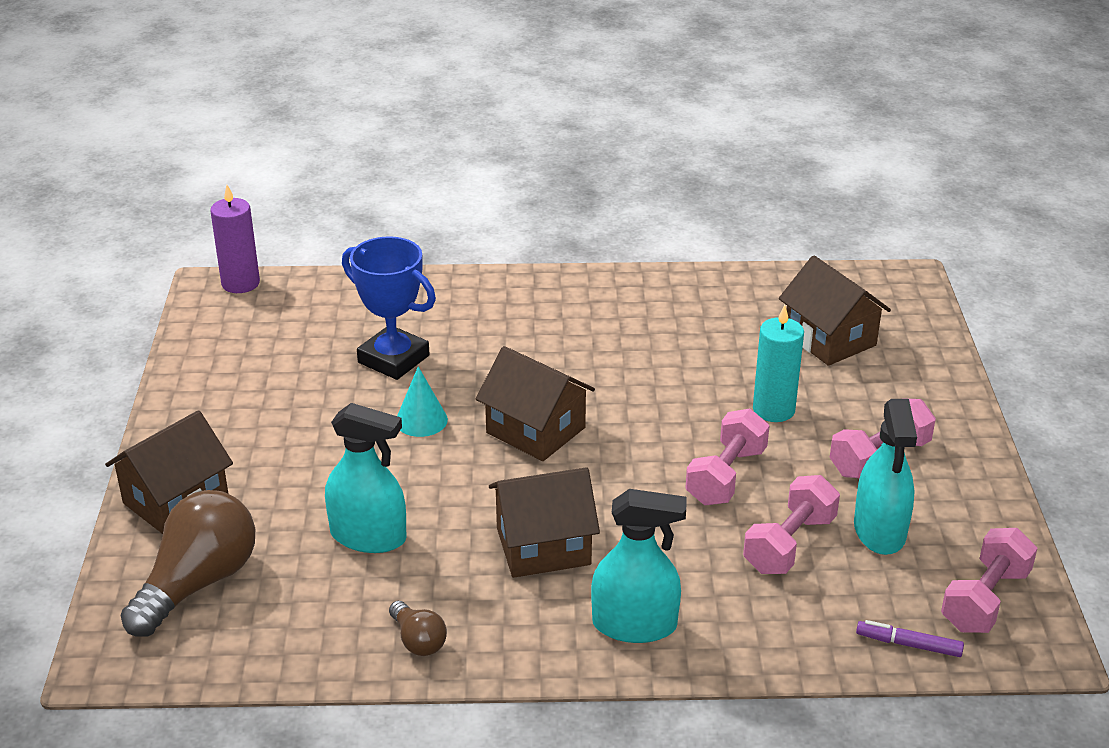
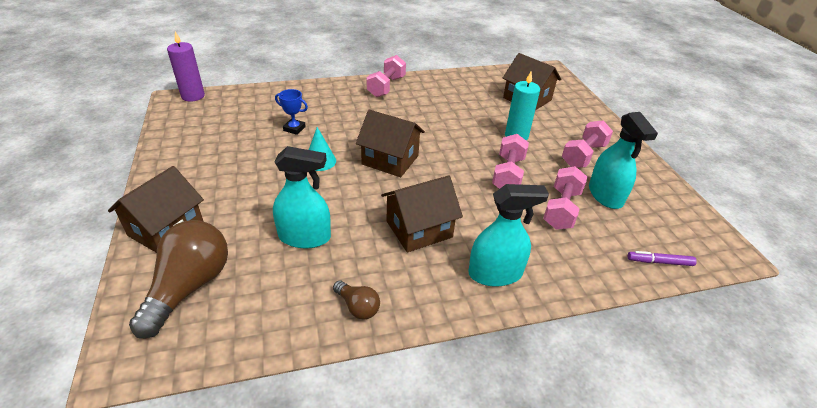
camera: 15 degrees left, 5 degrees up
(393, 359) = (294, 128): blue trophy -> blue trophy, size x0.53
(985, 600) = (683, 228): pink dumbbell -> pink dumbbell (386, 87)

